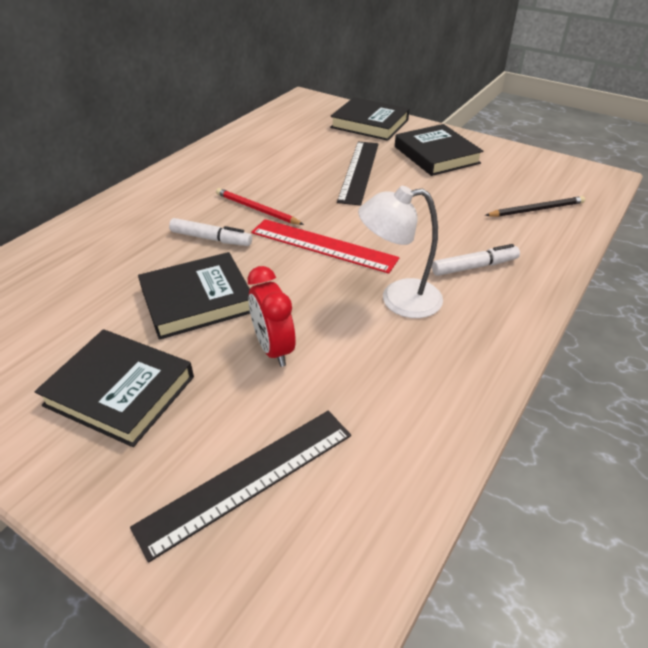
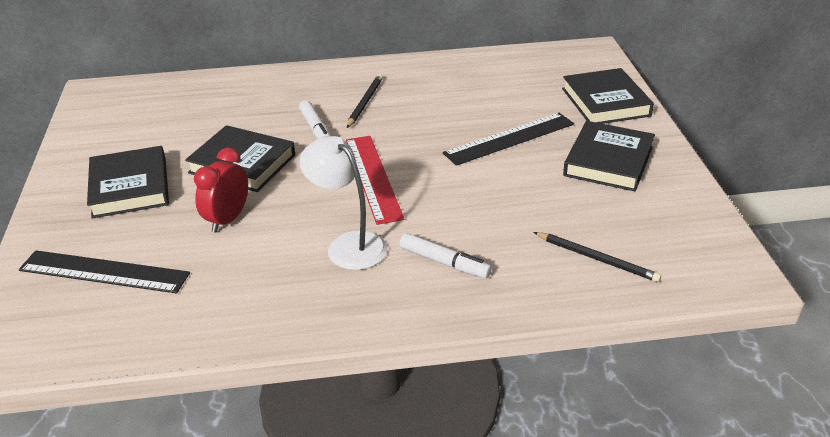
camera: 50 degrees right, 5 degrees down
(212, 200) = (365, 102): none -> black pencil
(257, 209) = (380, 126): red pencil -> none

